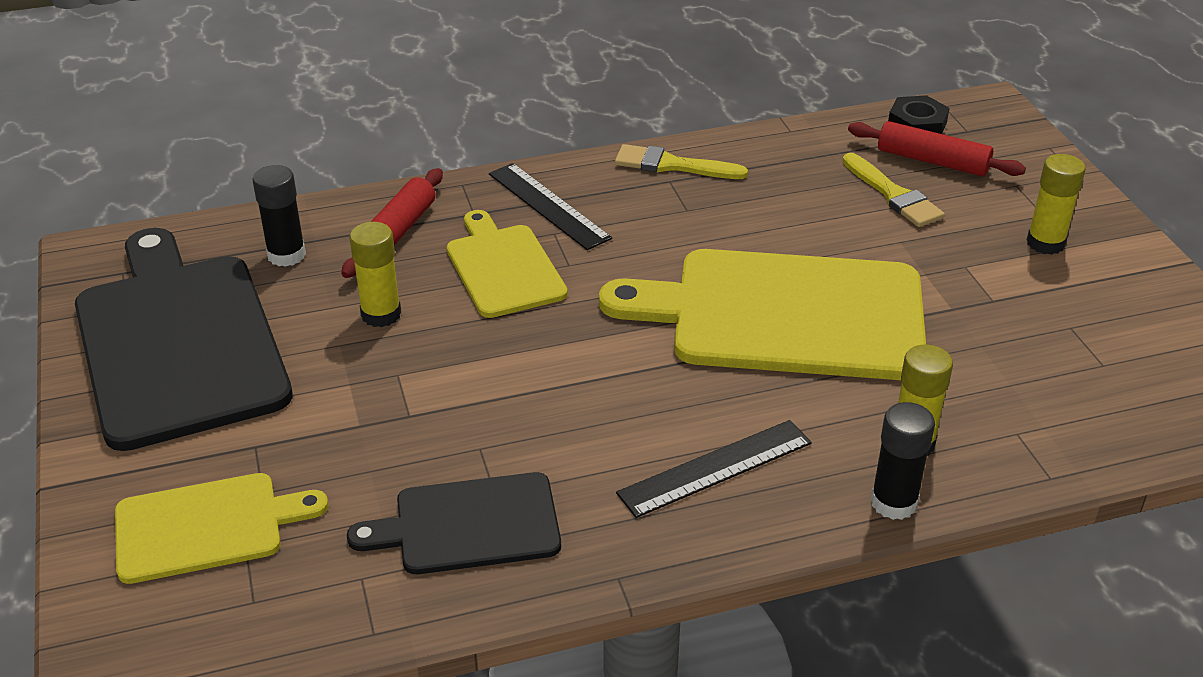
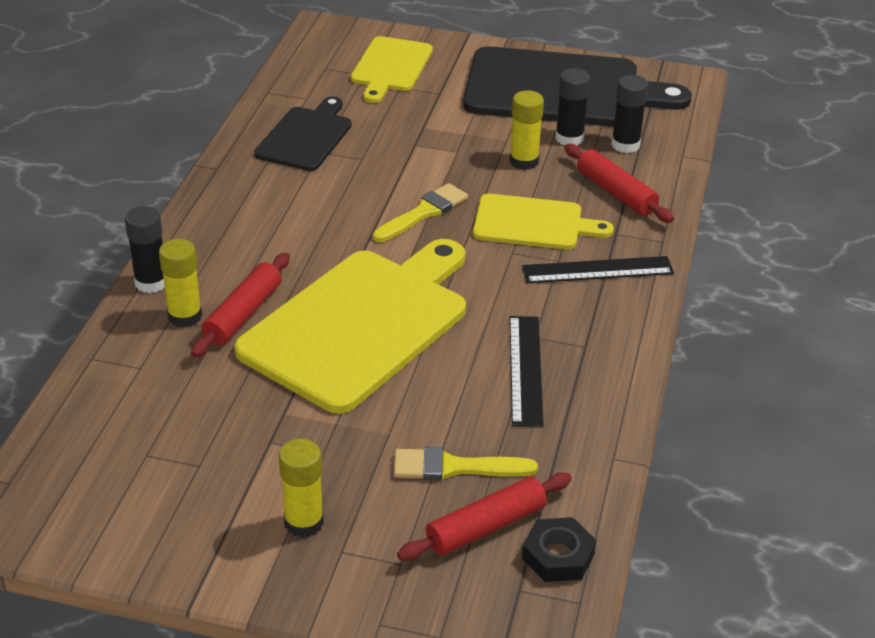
camera: 120 degrees right, 0 degrees up
(300, 298) = (569, 138): none -> black glue stick
(672, 165) = (607, 357): yellow brush -> yellow brush (423, 213)
(715, 468) = (253, 230): black ruler -> black ruler (525, 369)
(860, 401) = (243, 314): none -> red rolling pin

